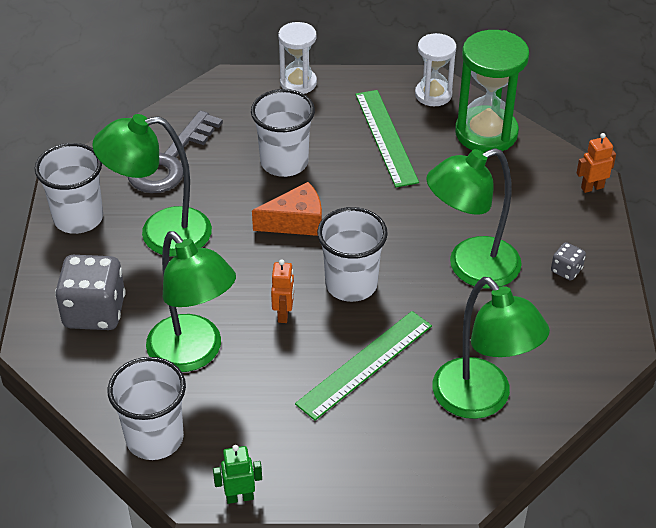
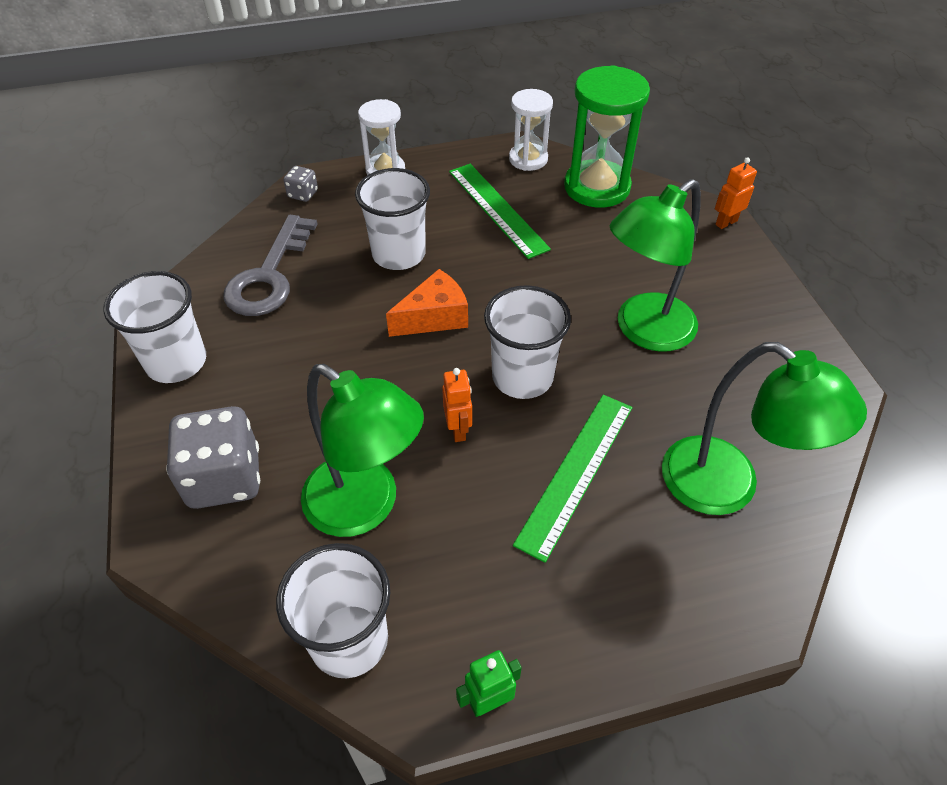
camera: 15 degrees left, 5 degrees up
(161, 234) = (282, 361): green lamp -> none
(566, 270) = (743, 313): grey dice -> grey dice (303, 194)

